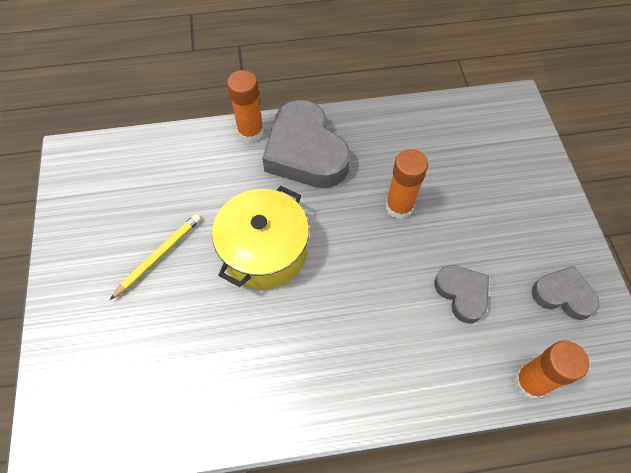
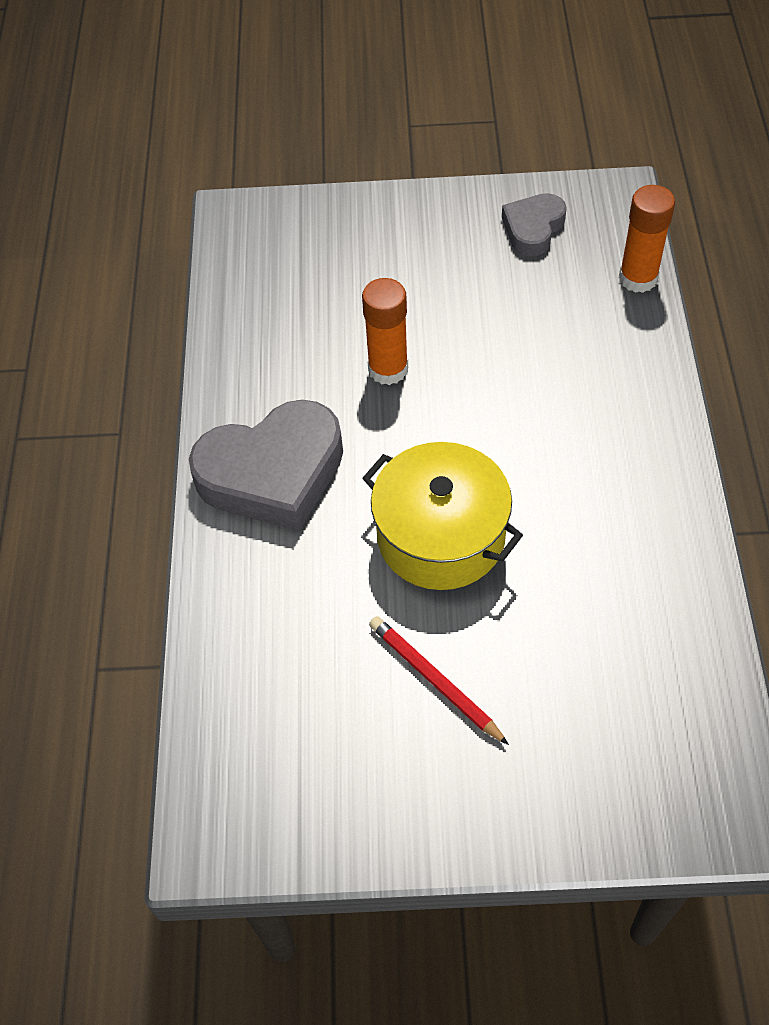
camera: 80 degrees left, 5 degrees down
(159, 256) = (434, 680): yellow pencil -> red pencil
(250, 132) = (216, 547): orange glue stick -> none
(462, 294) = (525, 321): grey heart -> none

